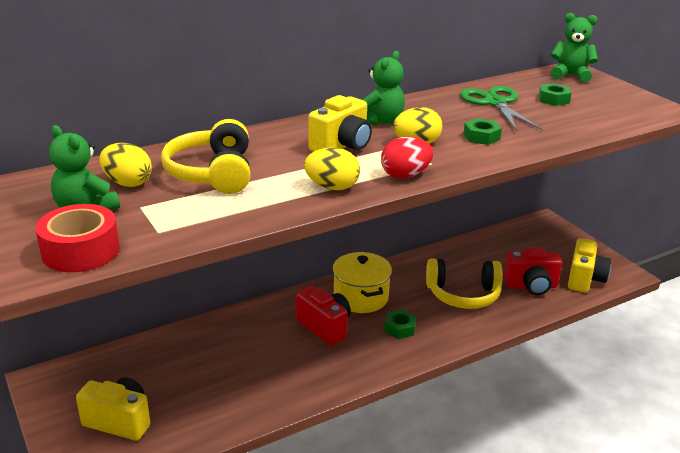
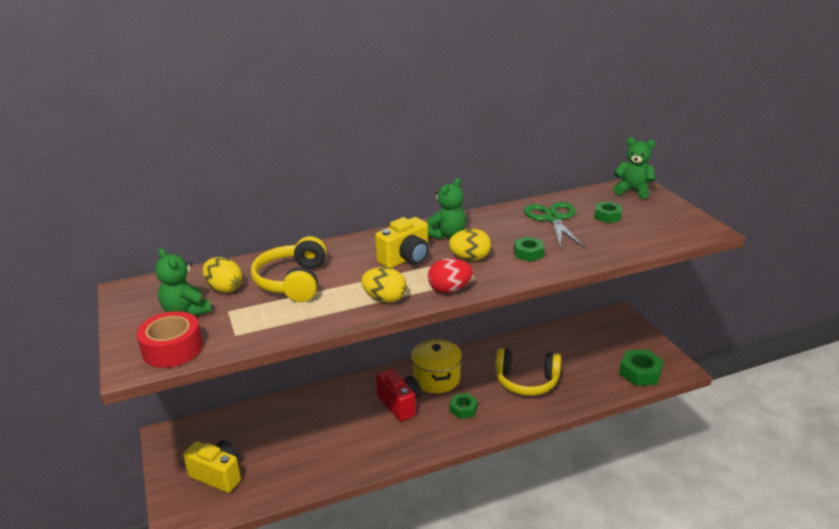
camera: 10 degrees right, 0 degrees up
(531, 286) = (589, 376): red camera -> none
(584, 279) = (640, 373): yellow camera -> green nut

